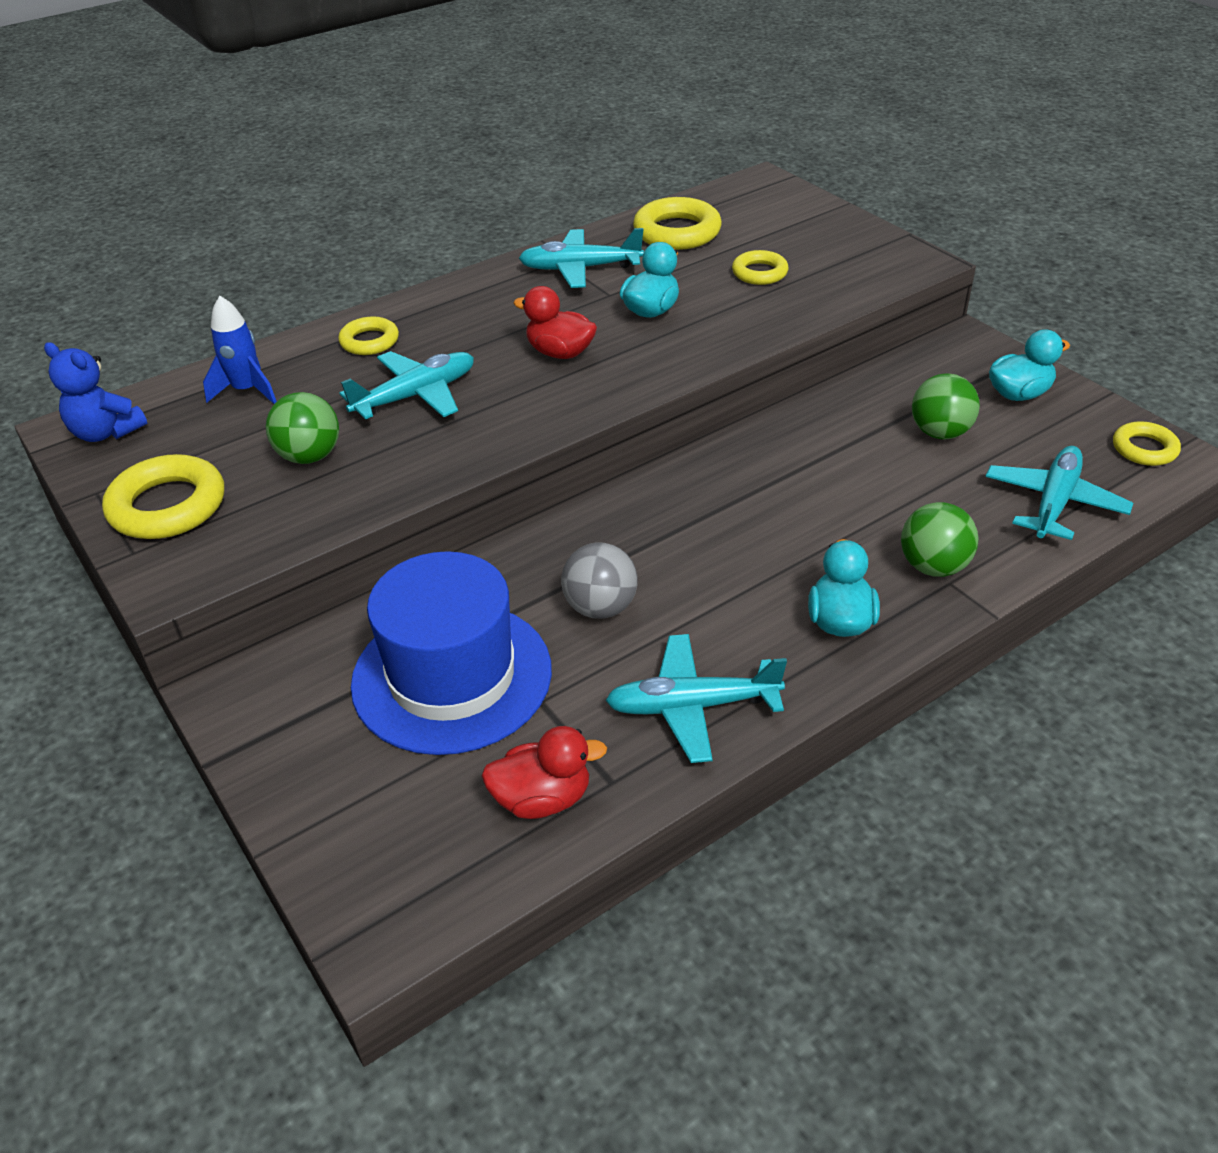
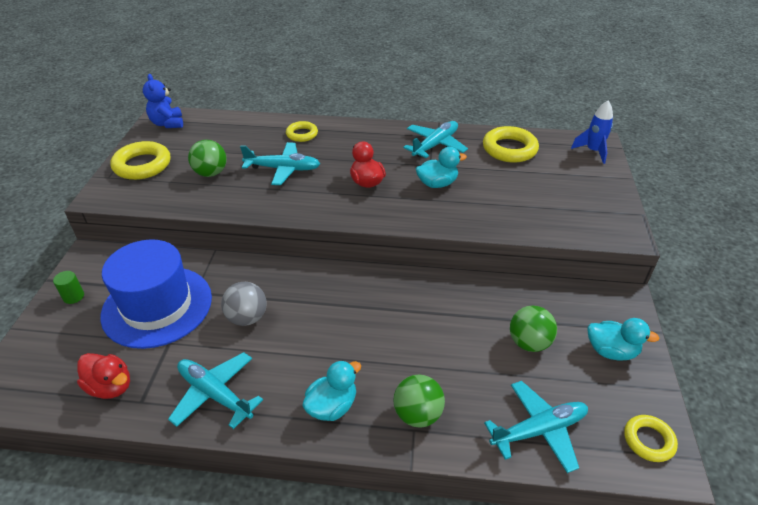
camera: 40 degrees right, 0 degrees up
(247, 391) = (231, 132): blue rocket -> blue rocket (593, 151)
(294, 752) = (73, 296): none -> green cylinder
(580, 269) = (435, 145): turquoise plane -> turquoise plane turned 90 degrees clockwise
(759, 273) = (520, 192): yellow ring -> none

